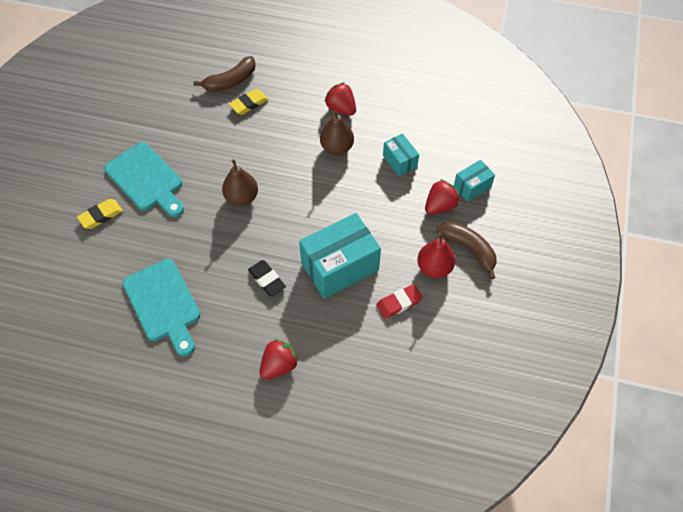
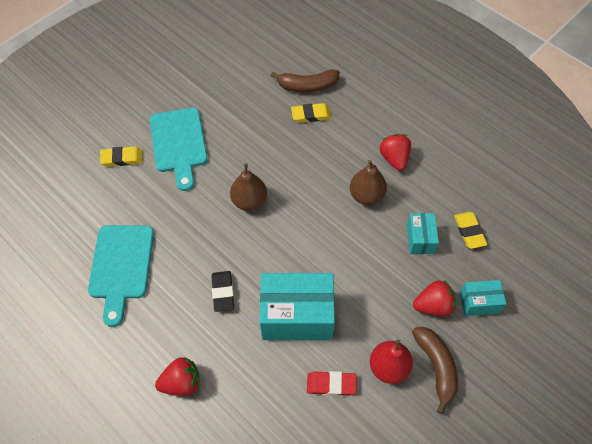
camera: 30 degrees right, 0 degrees up
(433, 138) = (469, 231): none -> yellow eraser

